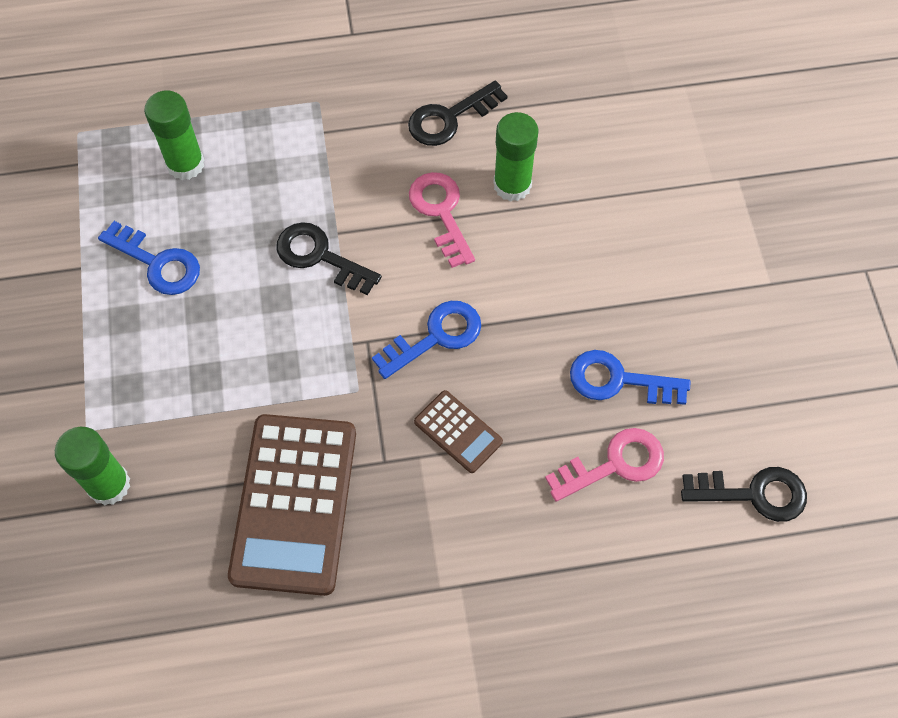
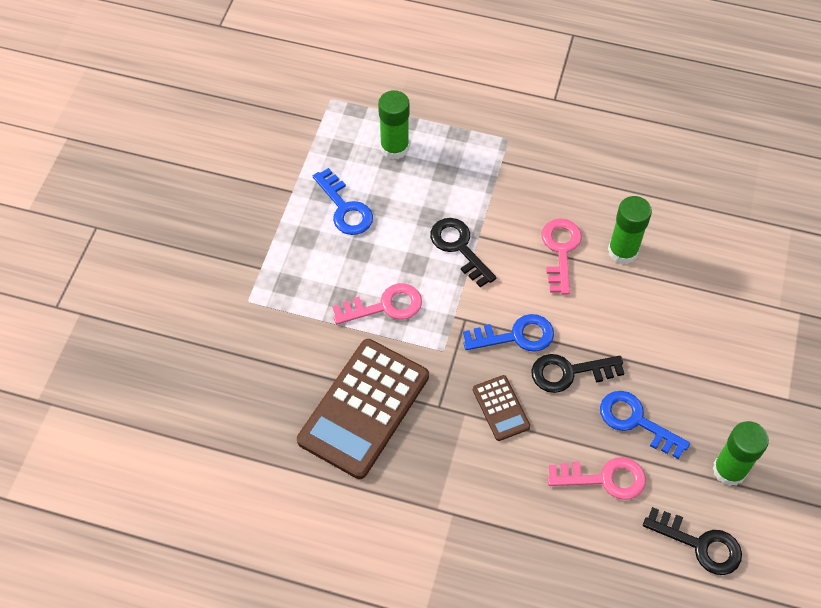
camera: 25 degrees right, 5 degrees down
(109, 485) = (246, 343): green glue stick -> green glue stick (729, 470)
(262, 365) = (385, 306): none -> pink key
(449, 118) = (598, 186): black key -> black key (569, 372)

